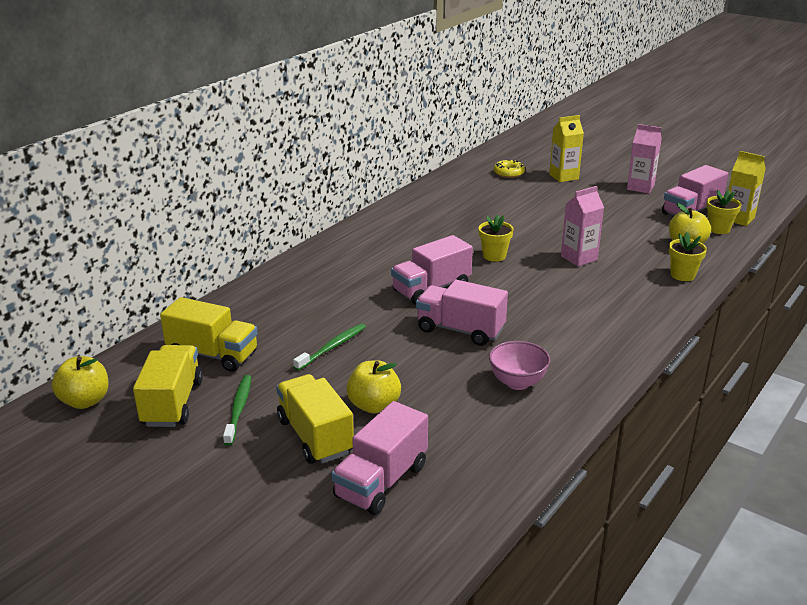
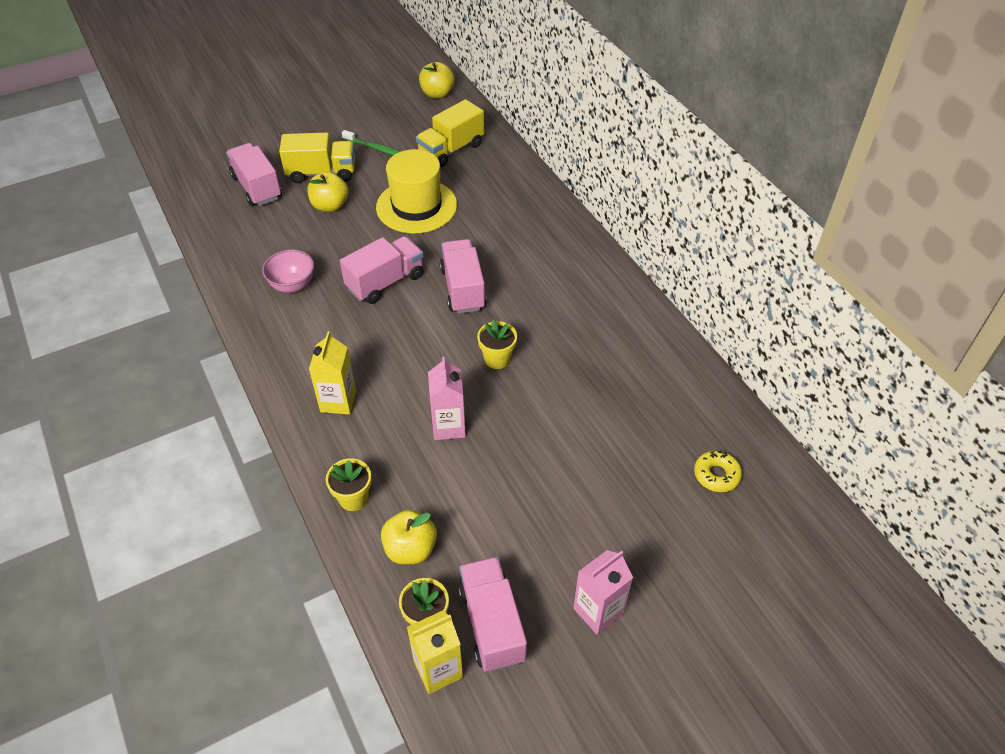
camera: 115 degrees right, 20 degrees up
(172, 403) = (407, 125): yellow truck -> none
(332, 347) = (416, 206): green toothbrush -> yellow hat
(563, 177) = (678, 534): yellow carton -> yellow carton (338, 401)

